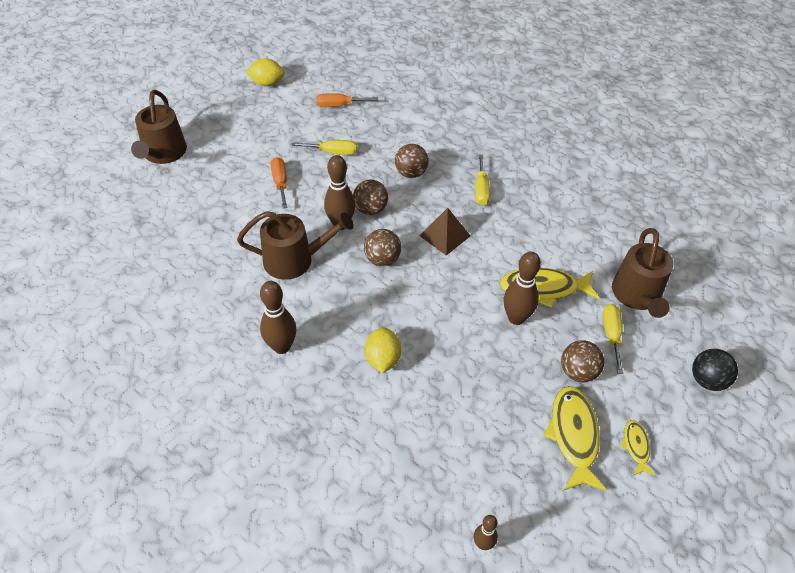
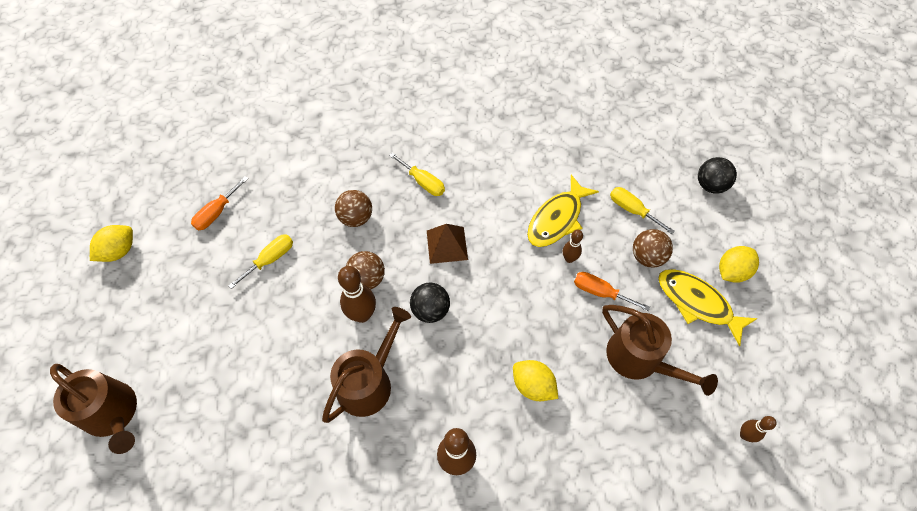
camera: 50 degrees left, 10 degrees up
(280, 183) = (264, 330): orange screwdriver -> orange screwdriver (600, 292)
(382, 259) = (430, 310): brown ball -> black ball
(516, 318) = (569, 259): brown bowling pin -> brown bowling pin, size x0.57
(636, 447) = (732, 271): yellow fish -> yellow lemon
(637, 296) = (611, 166): brown watering can -> brown watering can (639, 359)

